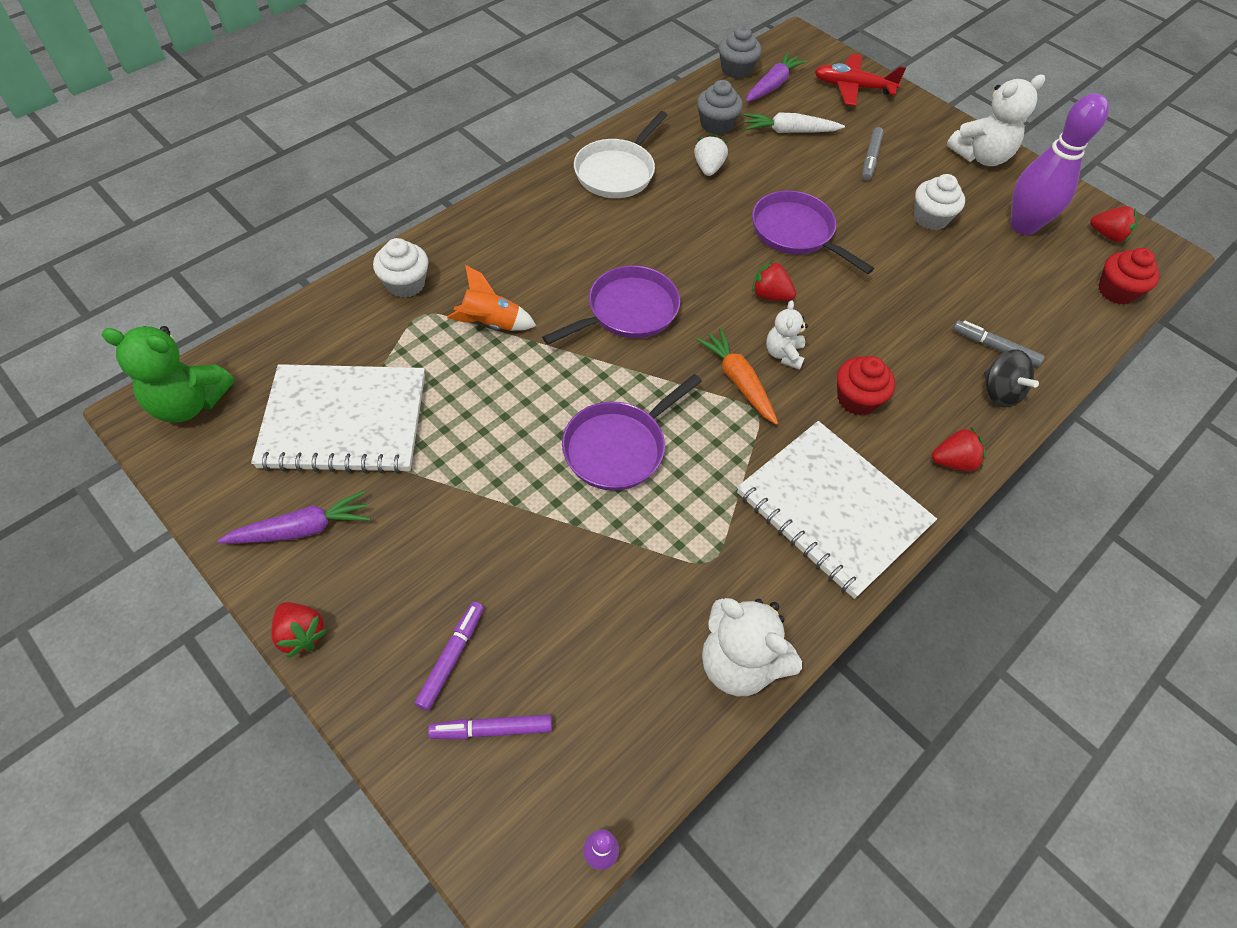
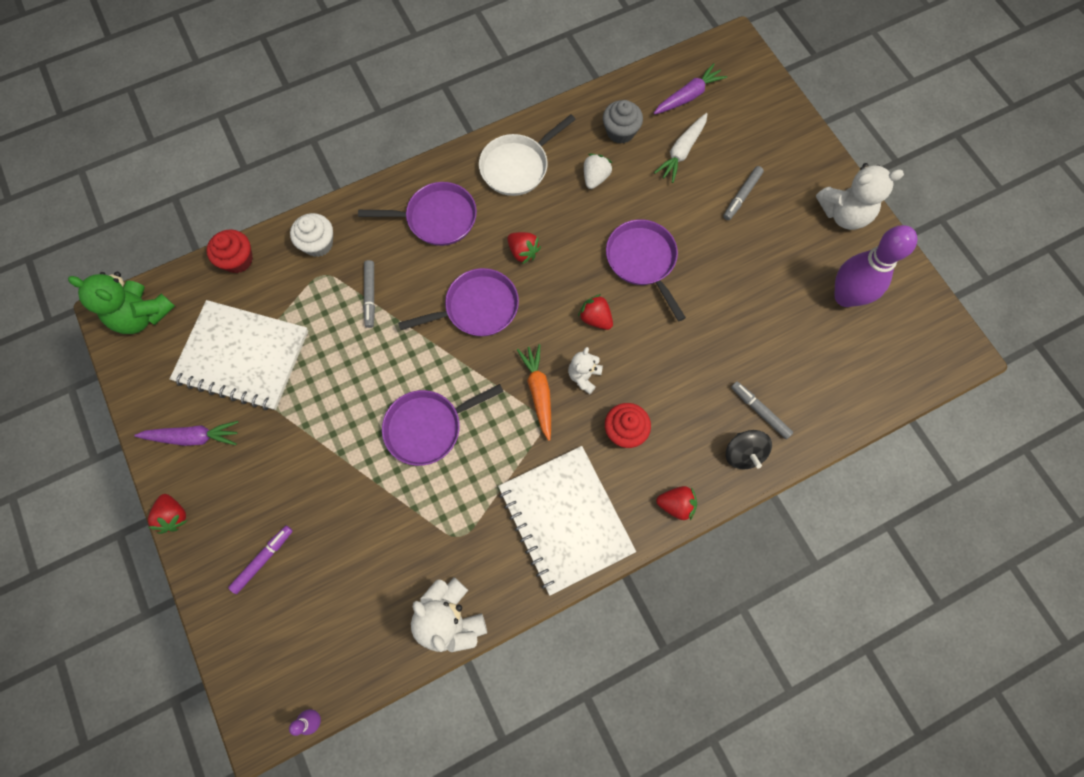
camera: 20 degrees right, 15 degrees up
(491, 324) = (370, 295): orange rocket -> grey marker
(492, 730) = (274, 617): purple marker -> none
(543, 234) = (437, 218): none -> purple pan
(736, 70) = (662, 72): grey cupcake -> none
(789, 131) = (681, 151): white carrot -> white carrot turned 75 degrees counterclockwise
(852, 88) = (760, 112): red plane -> none
(930, 218) = (766, 271): white cupcake -> none
(1107, 235) = (918, 323): red strawberry -> red strawberry (523, 252)
(1116, 291) = (895, 382): red cupcake -> red cupcake (238, 260)

